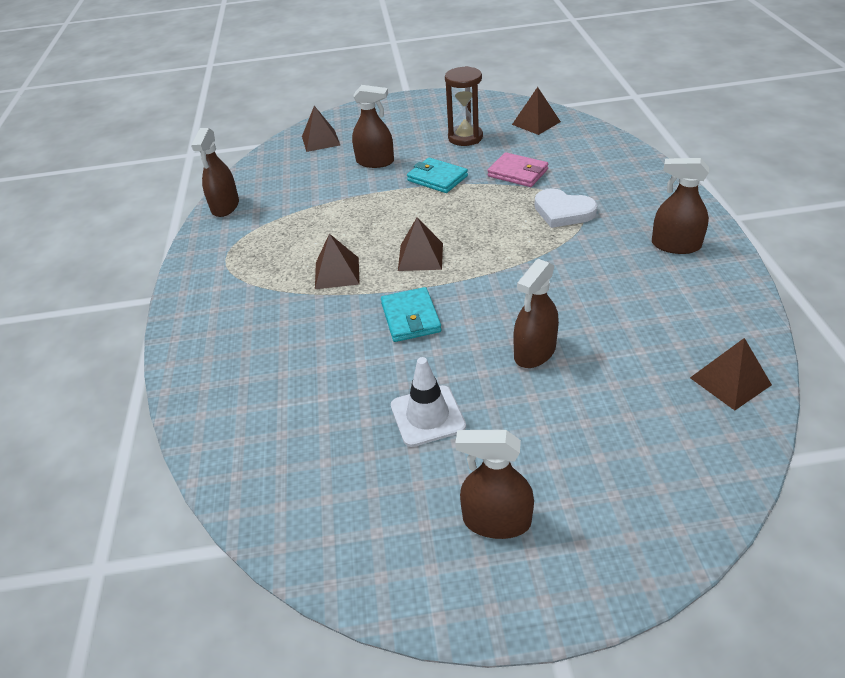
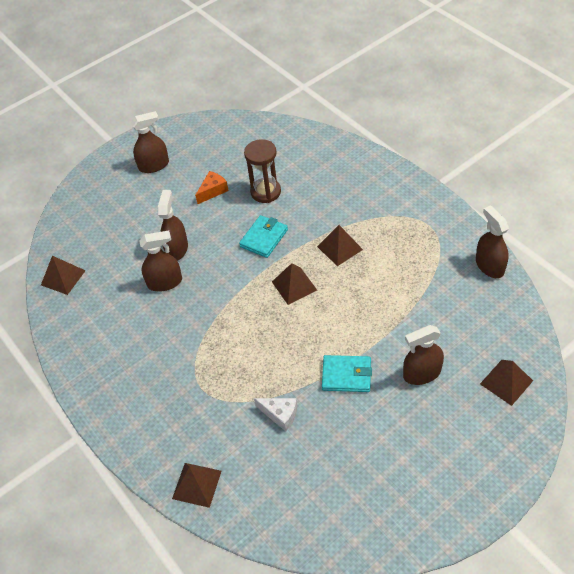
camera: 150 degrees right, 10 degrees up
(411, 318) = (264, 238): turquoise wallet -> turquoise wallet turned 75 degrees clockwise
(427, 416) = (213, 191): white traffic cone -> orange cheese
(465, 138) = (366, 451): brown hourglass -> brown hourglass (265, 192)
(517, 173) = (280, 414): pink wallet -> white cheese
(536, 123) = (310, 513): brown pyramid -> brown pyramid (196, 484)
(563, 211) = (215, 379): white heart -> none
(676, 245) = (116, 377): brown spray bottle -> brown spray bottle (165, 282)

